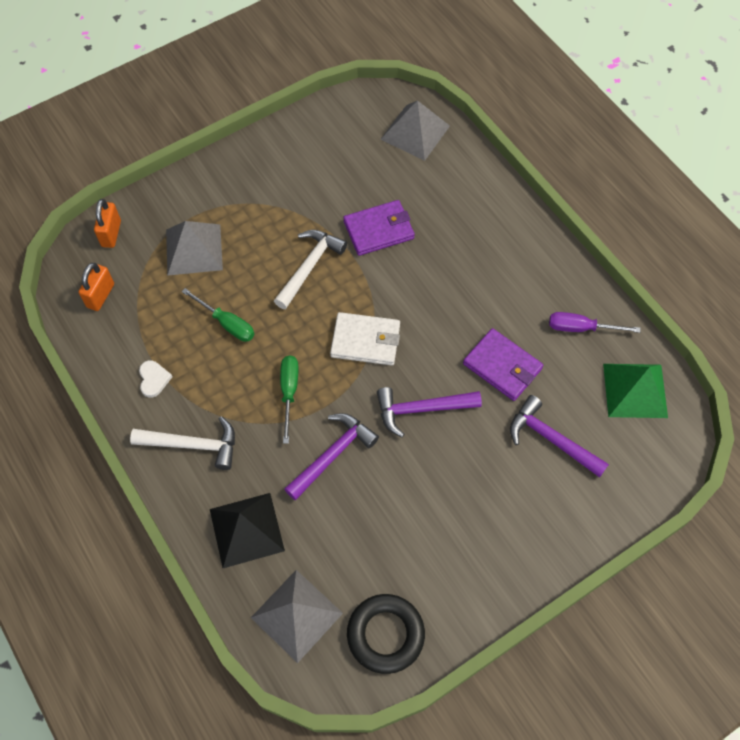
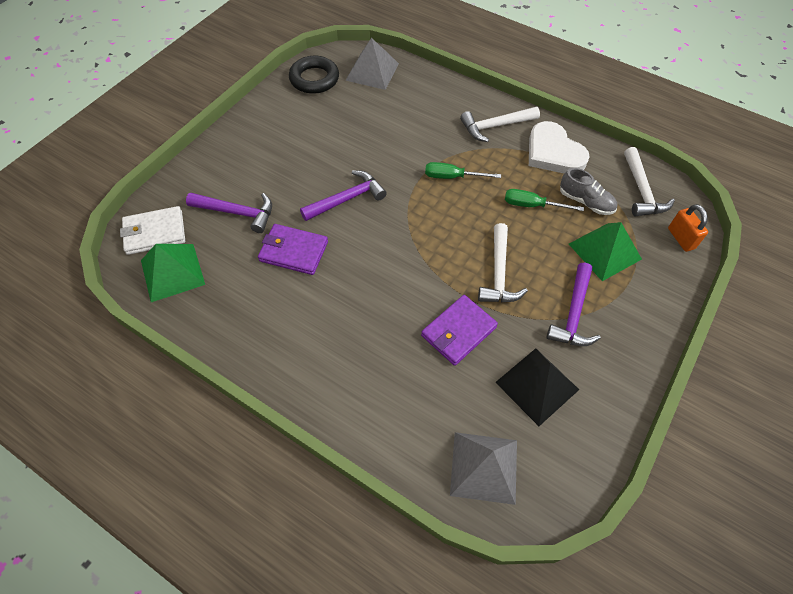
camera: 155 degrees right, 5 degrees down
(100, 295) = (641, 191): orange padlock -> white hammer
(153, 379) = (553, 152): white heart -> white heart, size x2.21
(169, 306) = (585, 202): none -> grey shoe
(194, 249) = (605, 251): grey pyramid -> green pyramid
(247, 530) = (428, 97): black pyramid -> black pyramid (537, 386)
(289, 392) = (452, 177): green screwdriver -> green screwdriver turned 120 degrees clockwise
(332, 454) = (397, 151): purple hammer -> purple hammer (573, 314)
(365, 341) = (416, 231): white wallet -> white wallet (154, 232)
(581, 328) = (232, 308): purple screwdriver -> none

